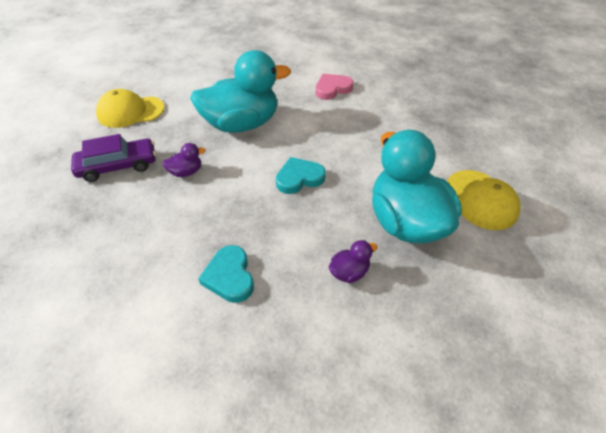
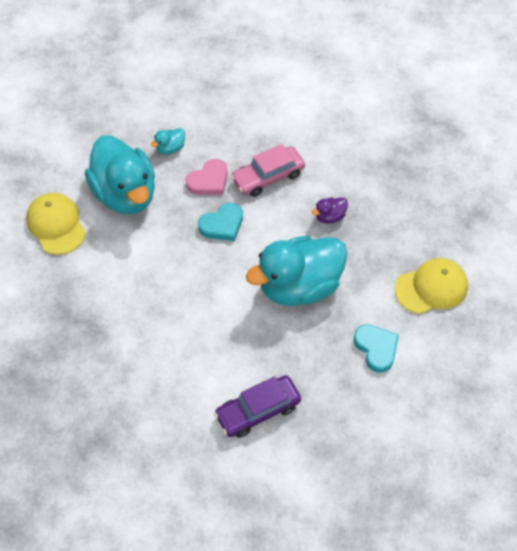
camera: 170 degrees right, 10 degrees up
(118, 166) = (397, 214): purple car -> purple car (258, 410)
(229, 276) = (256, 134): turquoise heart -> turquoise heart (376, 348)
(235, 219) = (268, 177): none -> pink car
(332, 89) = (205, 365): pink heart -> pink heart (209, 181)
(349, 272) = (170, 148): purple duck -> turquoise duck

